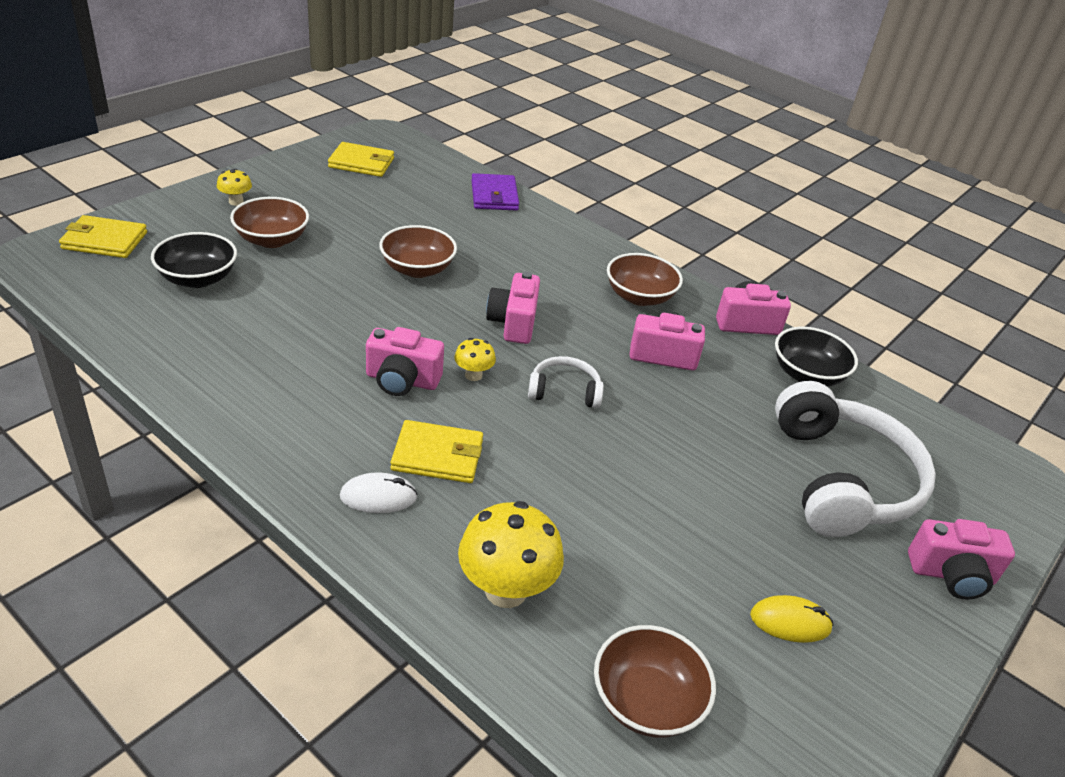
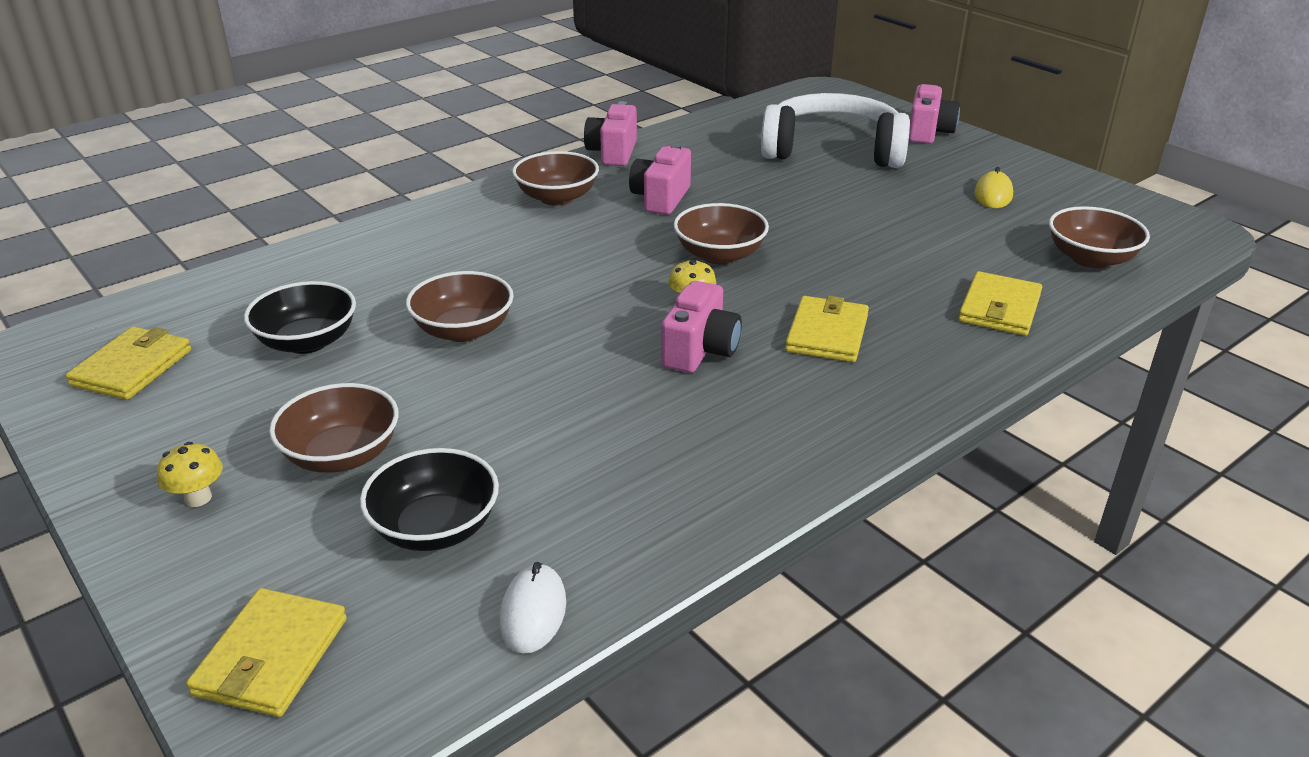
camera: 75 degrees left, 5 degrees down
(378, 497) = (895, 372): white mouse -> white mouse (533, 612)
(494, 195) = (296, 263): purple wallet -> none
(506, 590) = (999, 308): yellow mushroom -> yellow wallet
(513, 323) = (596, 273): pink camera -> none
(564, 391) = (719, 255): white headphones -> brown bowl
(807, 375) = (695, 140): black bowl -> black bowl (307, 341)

